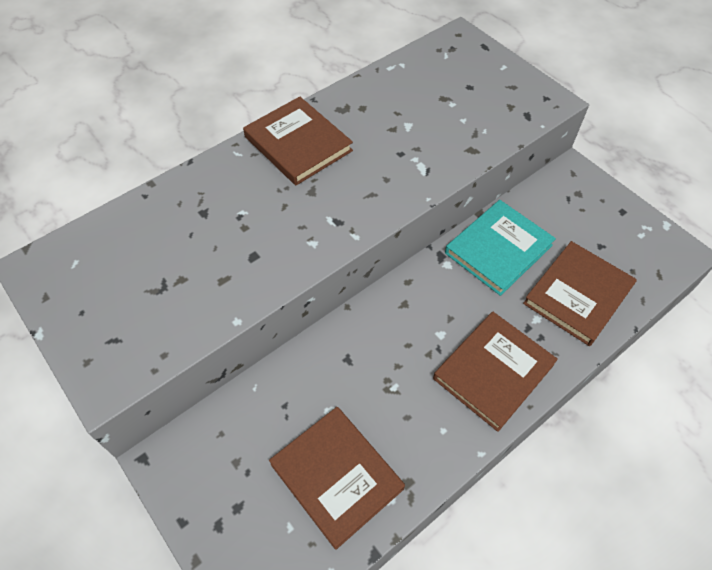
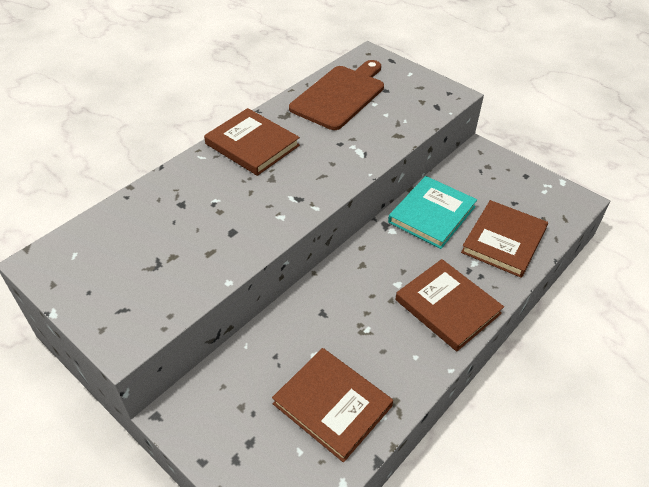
camera: 10 degrees left, 10 degrees down
(413, 88) = (340, 95): none -> brown cutting board
(493, 371) = (447, 306): brown book -> brown book turned 75 degrees counterclockwise

